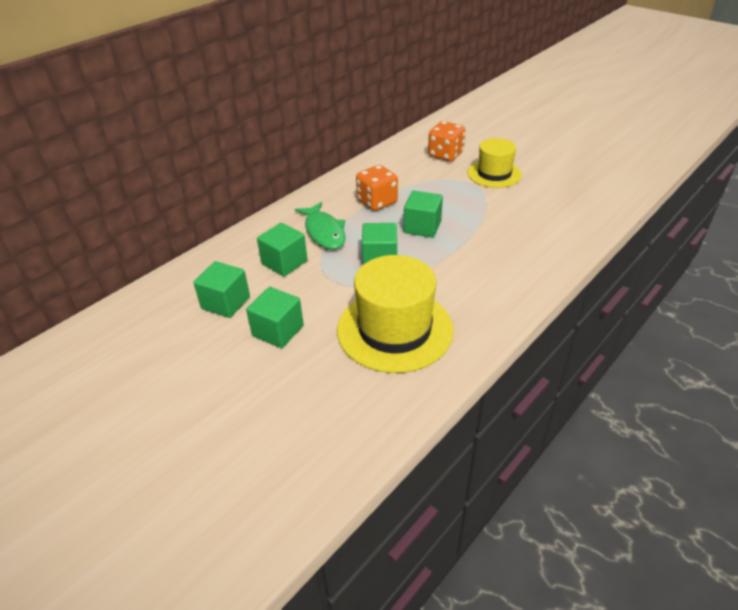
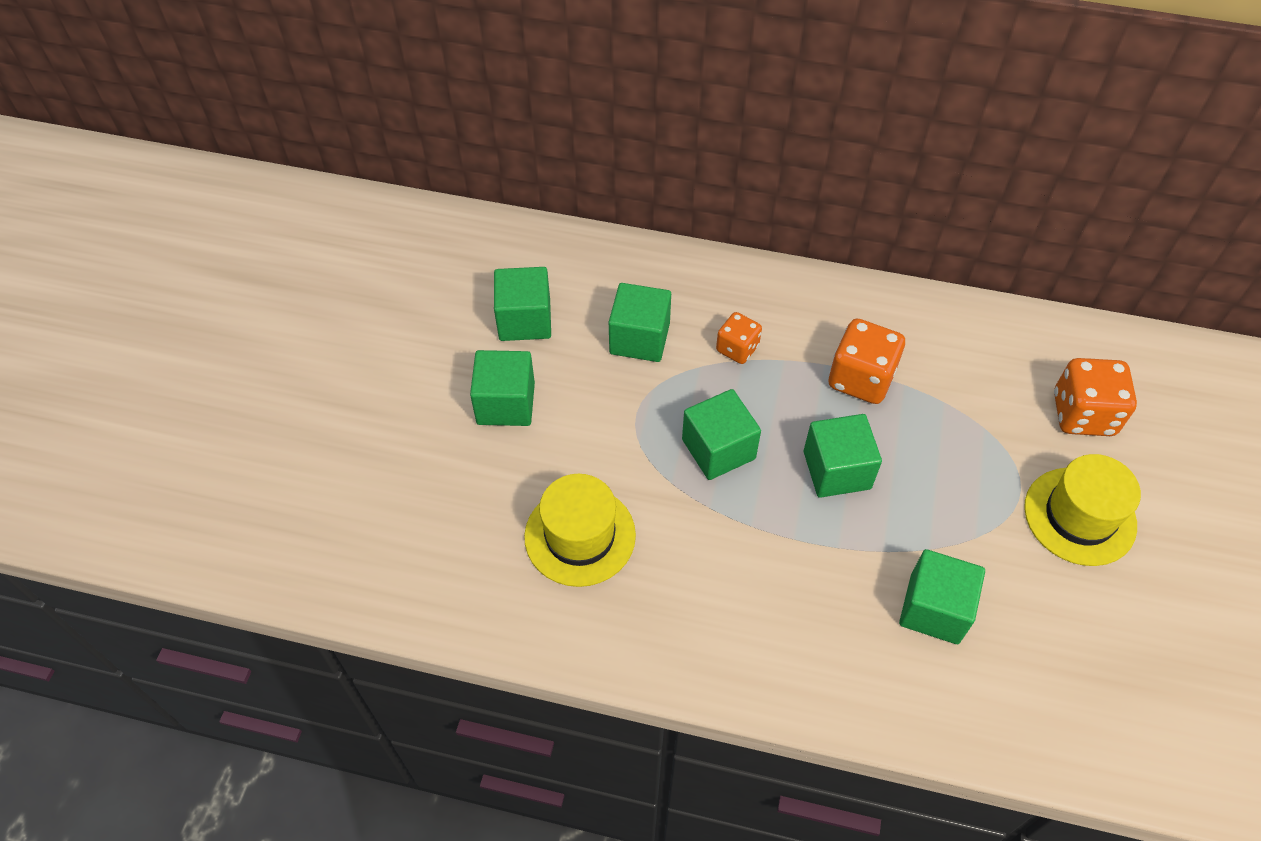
camera: 60 degrees right, 15 degrees up
(324, 232) = (737, 348): green fish -> orange dice
(395, 329) = (580, 536): yellow hat -> yellow hat, size x0.63
(516, 226) = (934, 609): none -> green cube

